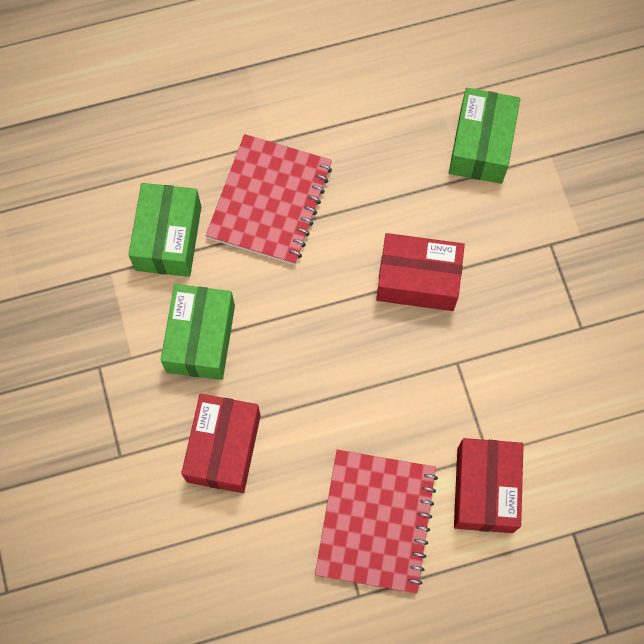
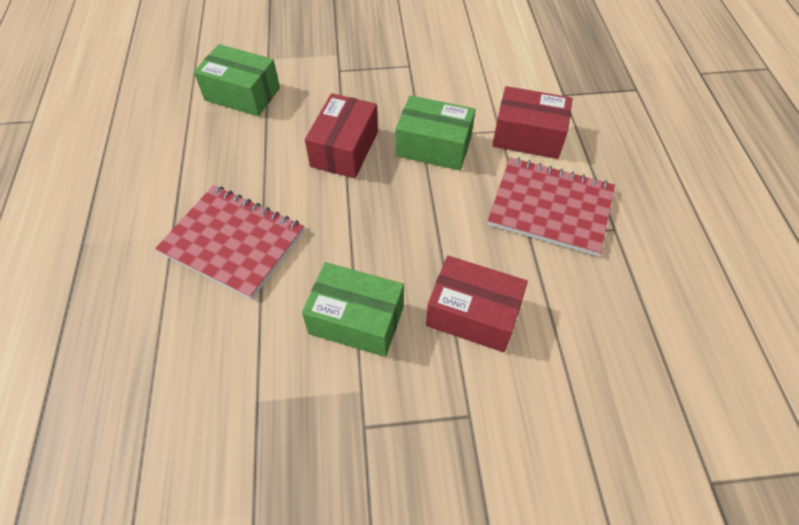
camera: 80 degrees left, 15 degrees down
(168, 238) = (238, 336): green box -> green box (434, 146)

